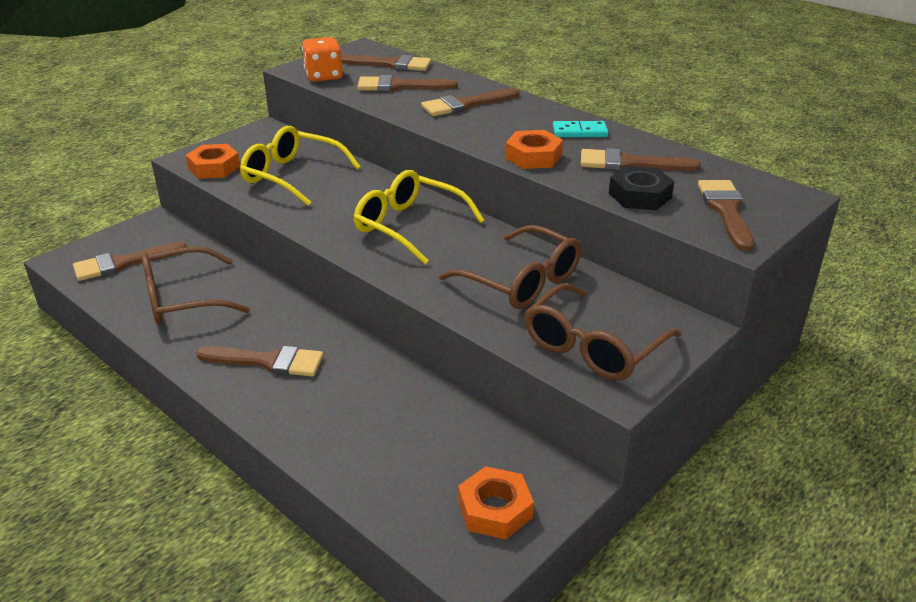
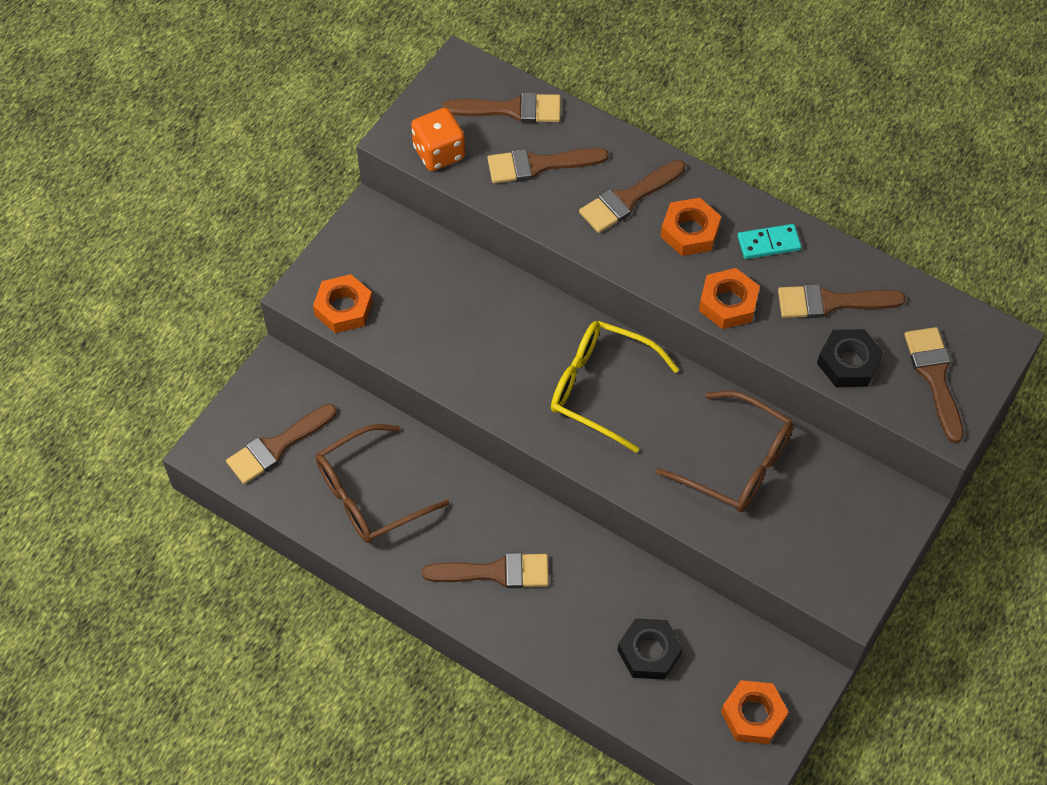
camera: 10 degrees left, 25 degrees up
(292, 176) = (440, 312): yellow glasses -> none
(396, 440) = (649, 652): none -> black nut
(512, 122) = (690, 231): none -> orange nut
(593, 347) = (820, 549): brown glasses -> none

